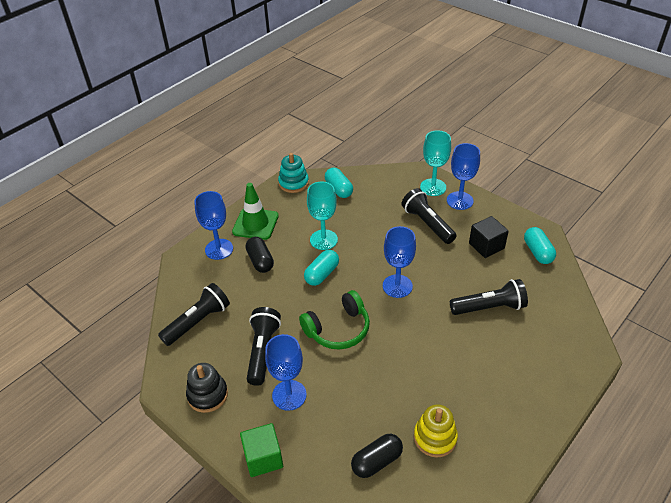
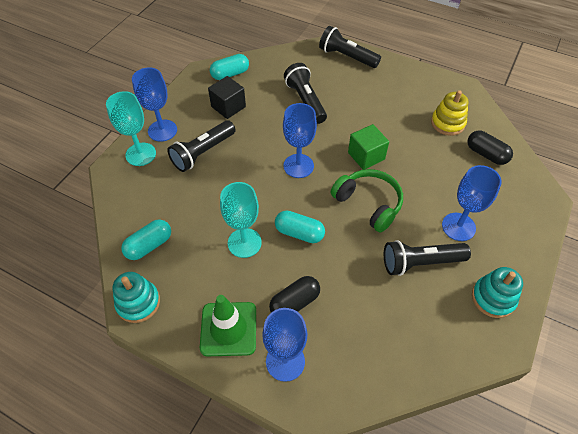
camera: 105 degrees left, 10 degrees up
(198, 322) = (409, 343): black flashlight -> black flashlight (347, 57)
(207, 395) = (493, 298): black stacking toy -> turquoise stacking toy
(263, 458) = (527, 231): green cube -> green cube (366, 156)

